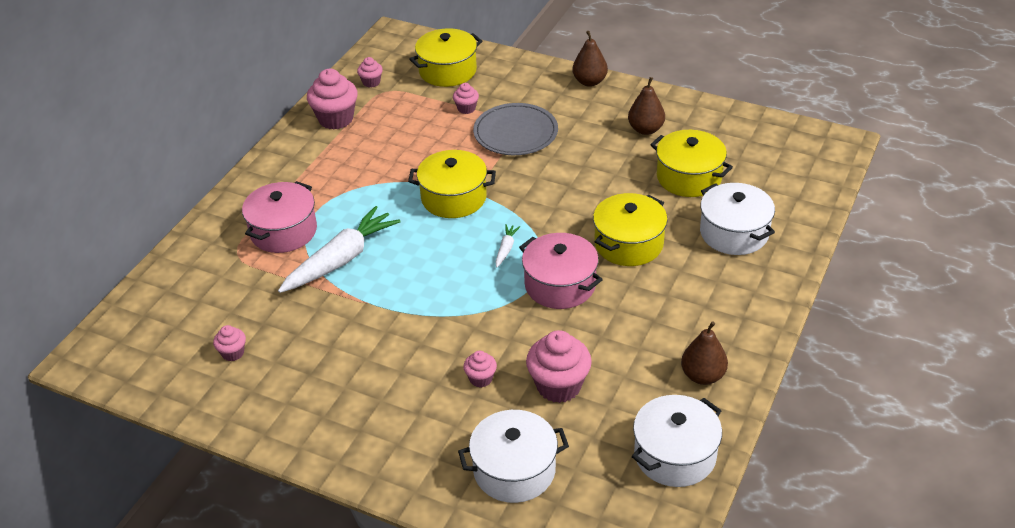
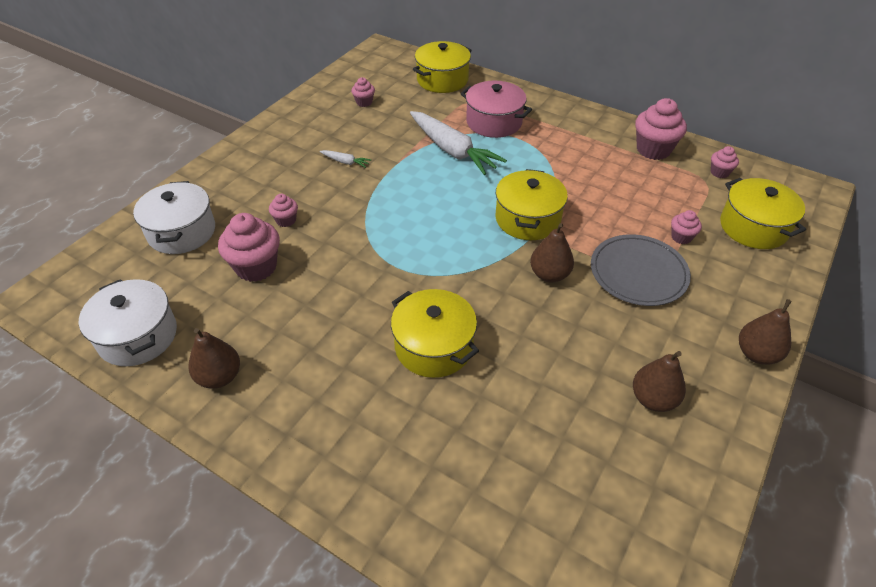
camera: 95 degrees right, 5 degrees up
(506, 249) = (445, 249): white carrot -> white carrot (345, 162)
(528, 182) = (549, 274): none -> brown pear
(560, 285) = (384, 282): pink pot -> none
(689, 177) = (549, 430): yellow pot -> yellow pot (442, 80)
(734, 233) = (433, 458): white pot -> none

